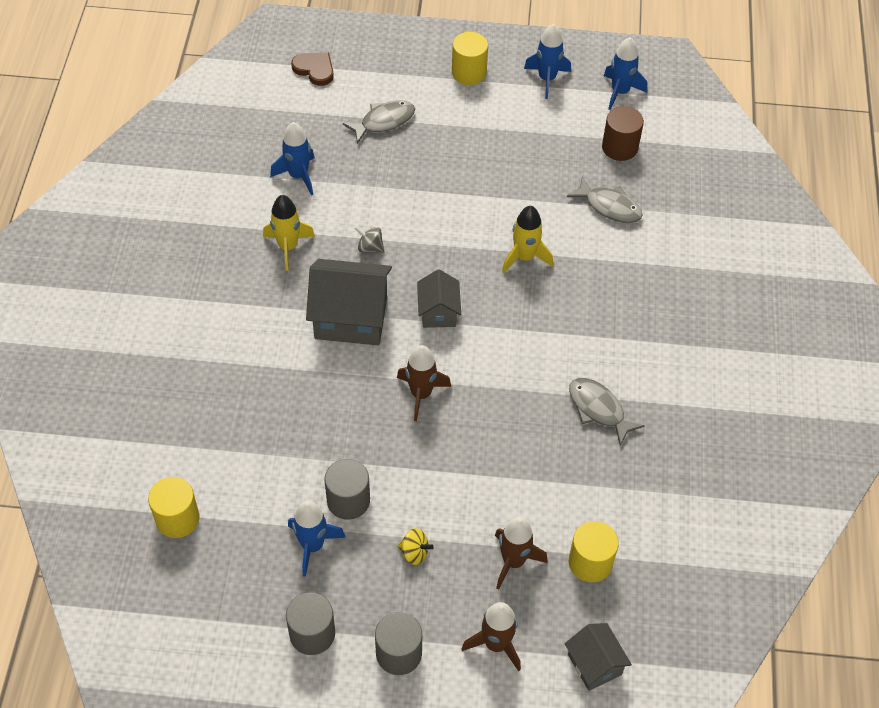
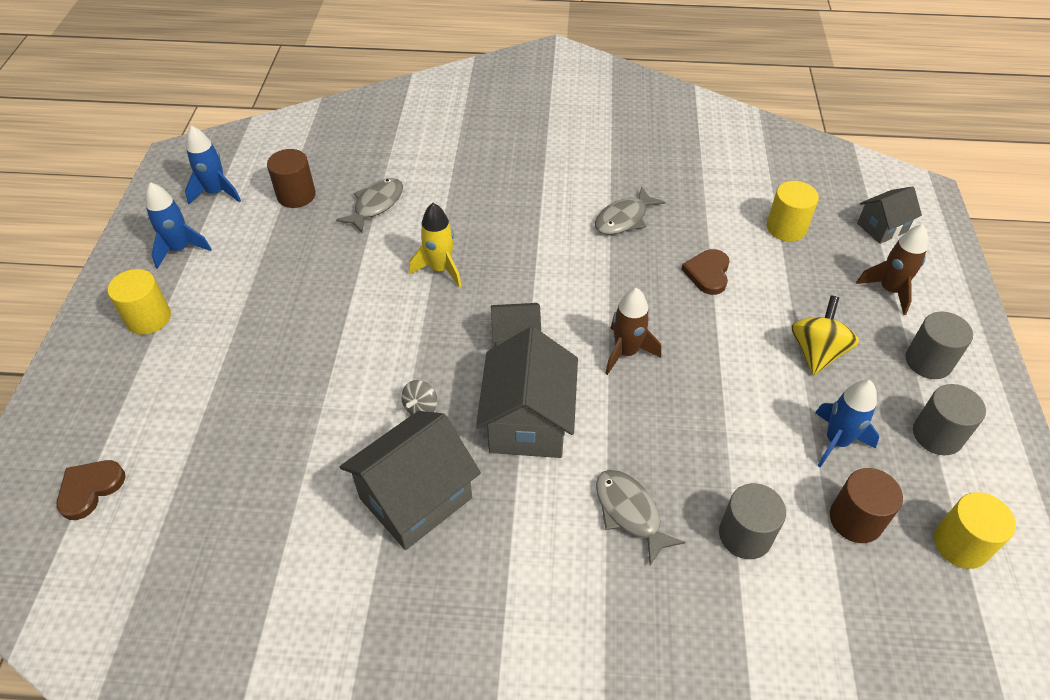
camera: 90 degrees left, 5 degrees down
(177, 518) = (845, 589): yellow cylinder -> yellow cylinder (960, 544)
(235, 541) = (855, 519): none -> brown cylinder
(288, 247) = (416, 498): yellow rocket -> grey house
(298, 176) = (292, 495): blue rocket -> none
(348, 500) = (772, 411): grey cylinder -> grey cylinder (745, 535)
(384, 121) = (212, 402): grey fish -> grey fish (630, 512)
(414, 553) = (816, 352): yellow spinning top -> yellow spinning top, size x1.74
(513, 561) = (802, 278): brown rocket -> none
(520, 475) = (708, 273): none -> brown heart

